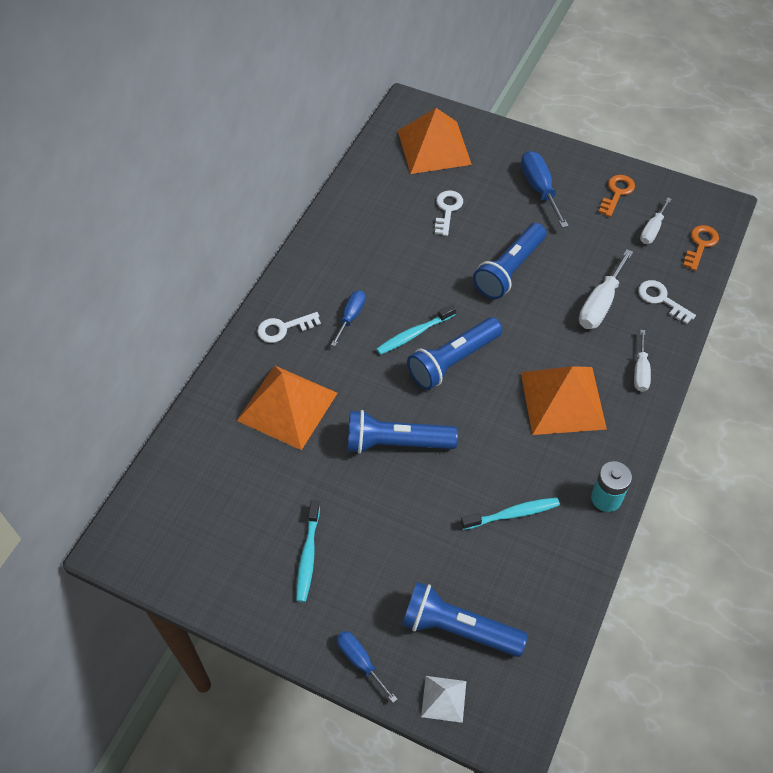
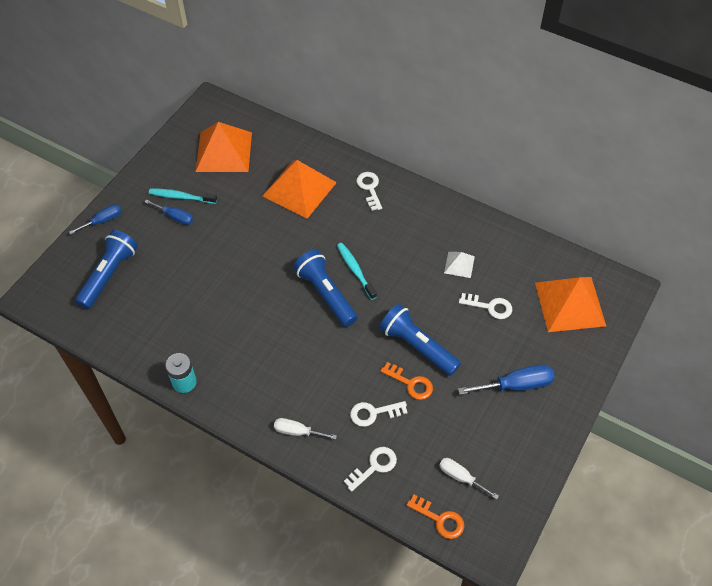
camera: 95 degrees right, 0 degrees up
(351, 316) = (377, 230): blue screwdriver -> blue screwdriver (175, 217)
(396, 443) = (258, 251): blue flashlight -> none
(444, 699) = (66, 262): white pyramid -> white pyramid (459, 264)
(512, 514) = (185, 317): turquoise toothbrush -> none
(562, 400) = (277, 366): orange pyramid -> orange pyramid (223, 151)
(600, 304) = (373, 413): white screwdriver -> white key
(617, 193) = (511, 454): orange key -> orange key (410, 383)

